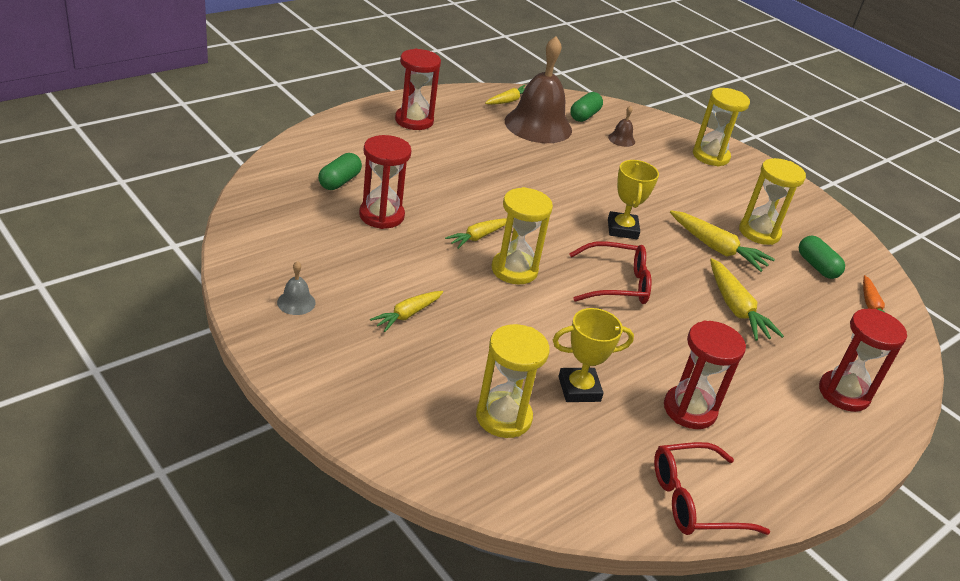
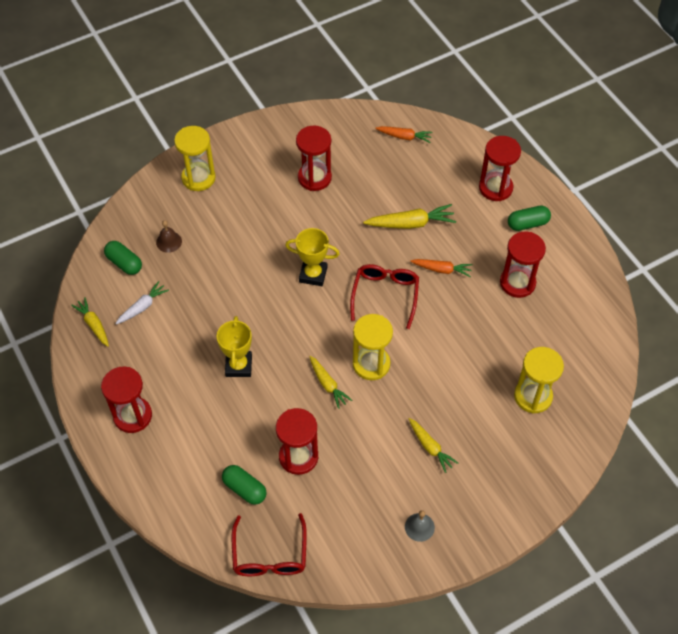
camera: 75 degrees left, 20 degrees up
(538, 125) = (142, 307): brown bell -> white carrot
(579, 389) = (502, 345): yellow trophy -> yellow trophy (238, 366)
(677, 334) = (442, 269): none -> orange carrot
(694, 500) = (594, 301): red glasses -> red glasses (270, 555)
(717, 248) = (337, 214): yellow carrot -> none
(759, 232) = (314, 178): yellow hourglass -> red hourglass
(816, 266) = (358, 154): green capsule -> green capsule (527, 224)

